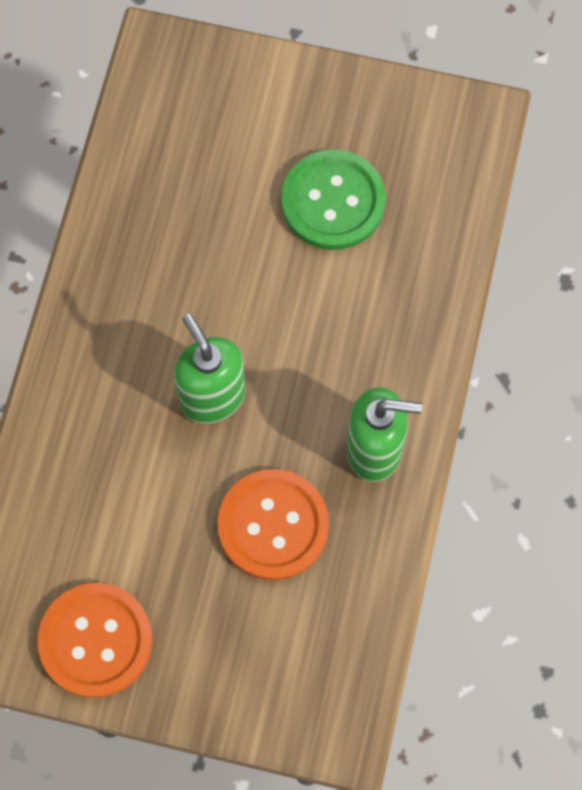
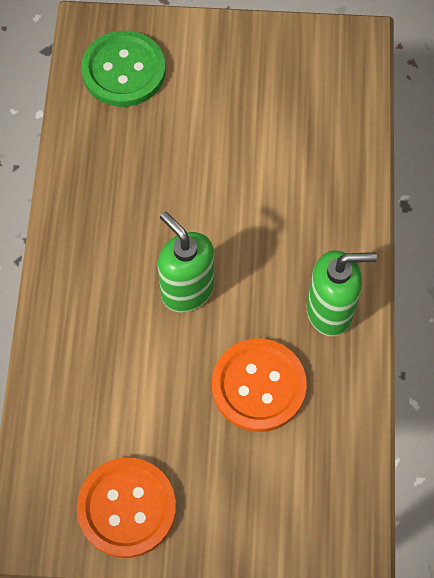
camera: 10 degrees left, 5 degrees down
(333, 202) = (255, 122): green button -> green button (123, 71)

